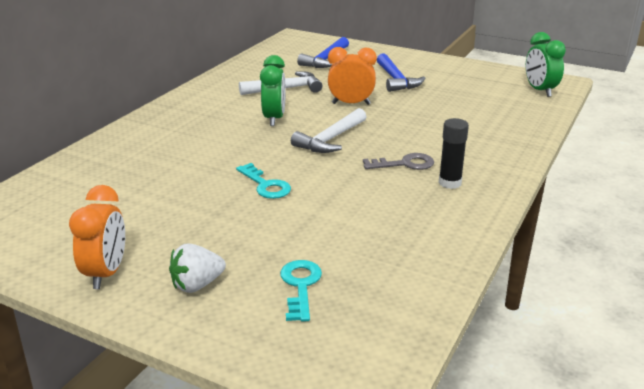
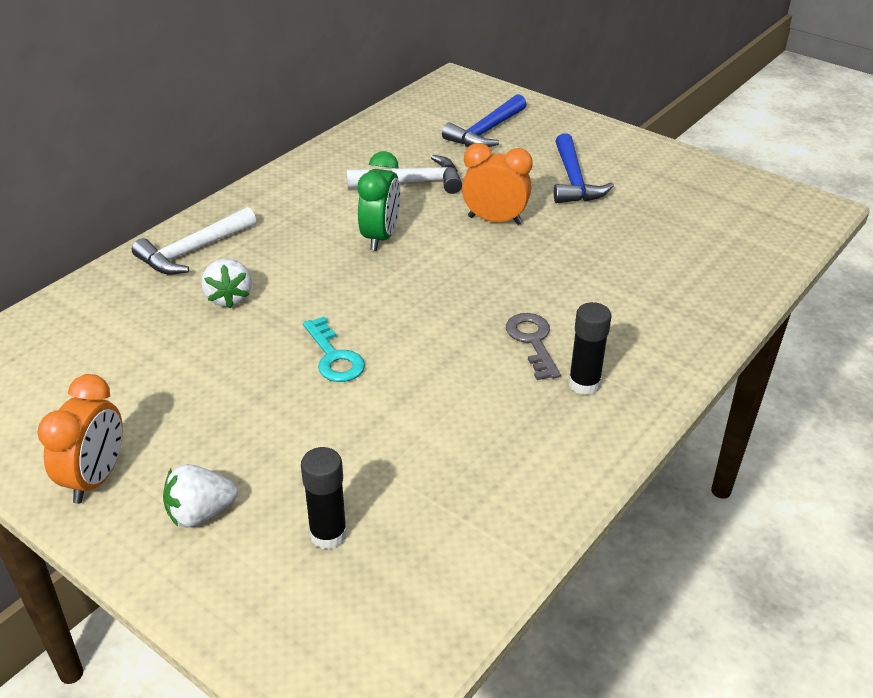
camera: 10 degrees right, 10 degrees up
(175, 160) = (229, 298): none -> white strawberry
(300, 286) = (328, 534): turquoise key -> black glue stick
(330, 139) = (445, 284): white hammer -> white hammer (193, 251)
(404, 164) = (533, 341): grey key -> grey key turned 105 degrees counterclockwise
(540, 91) = (779, 223): green clock -> none

